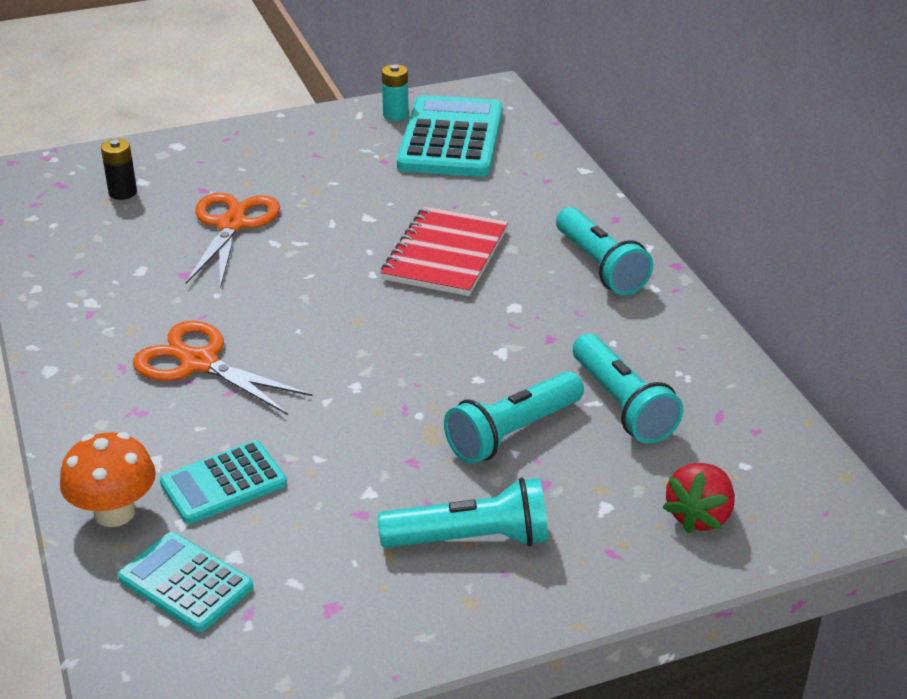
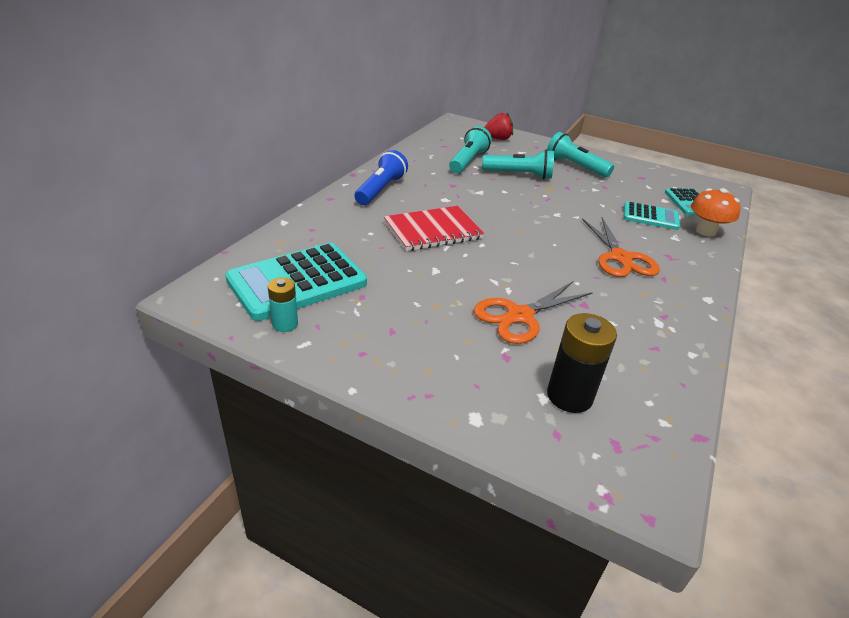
camera: 135 degrees left, 0 degrees up
(123, 192) = (569, 396): black battery -> black battery, size x1.65
(599, 266) = (380, 190): turquoise flashlight -> blue flashlight

